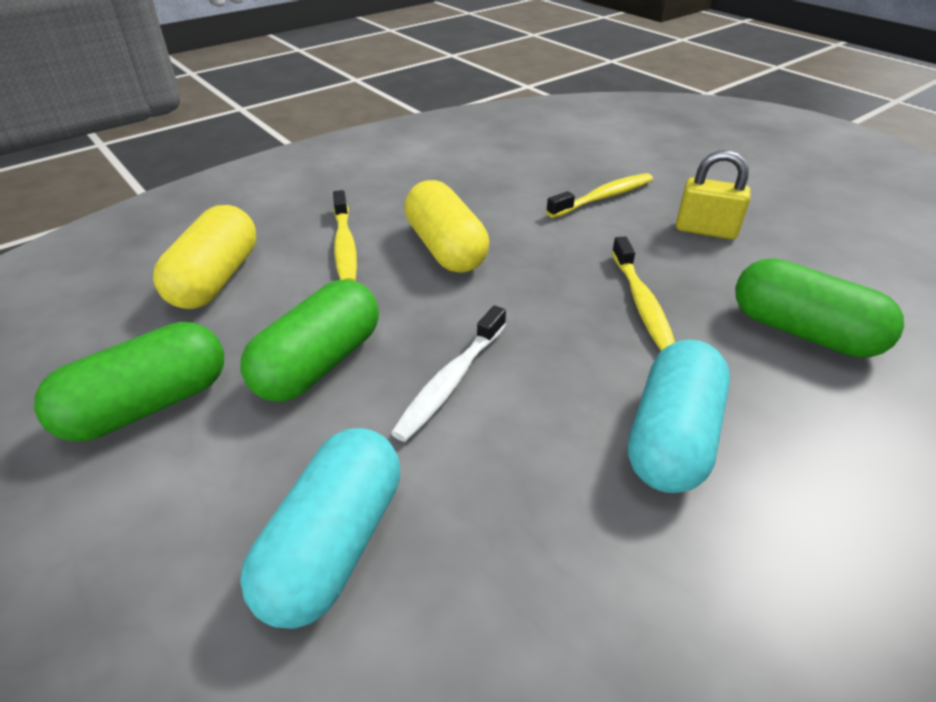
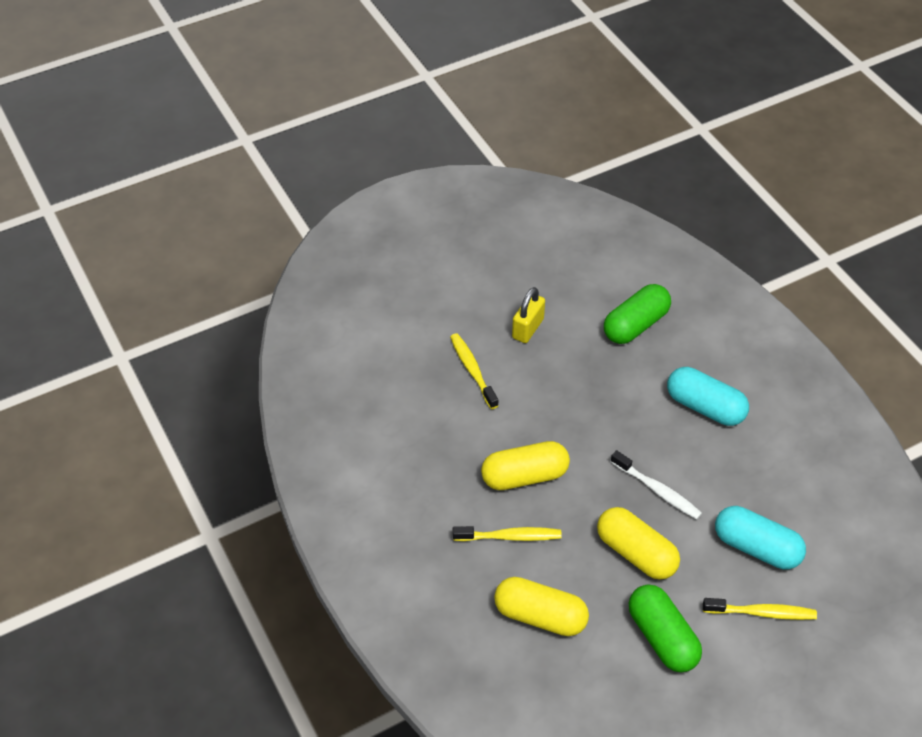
camera: 80 degrees left, 10 degrees up
(319, 363) = (636, 553): green capsule -> yellow capsule
(641, 303) = (600, 386): yellow toothbrush -> yellow toothbrush (762, 613)

